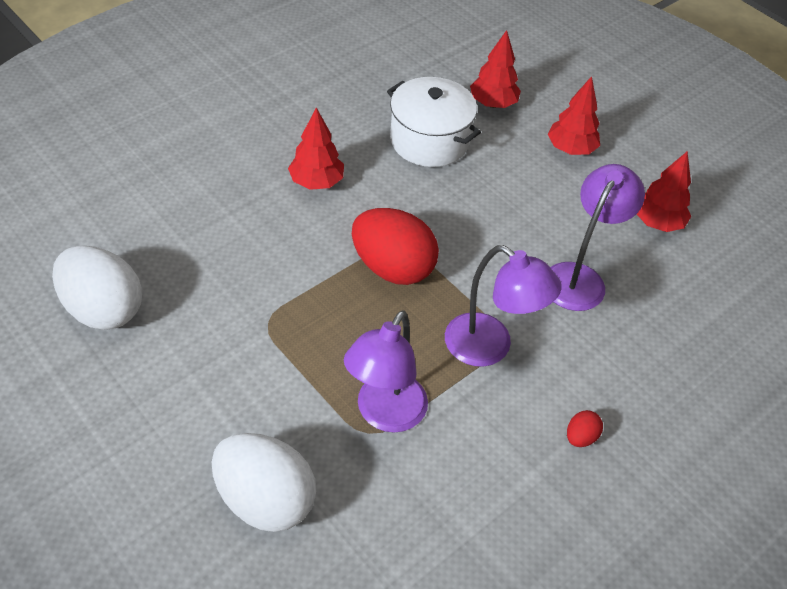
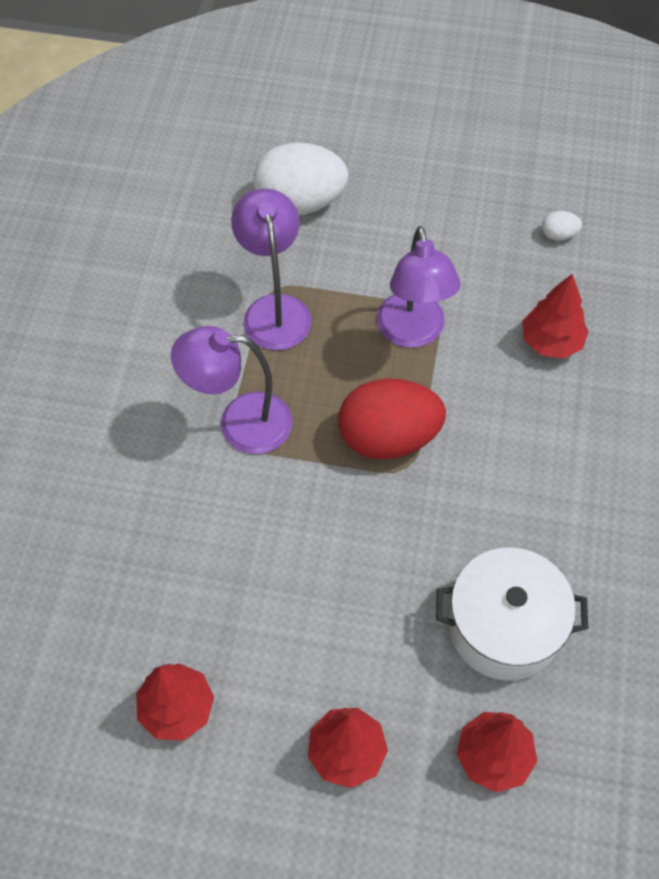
camera: 145 degrees right, 10 degrees up
(103, 309) = (558, 235): white egg -> white egg, size x0.42
(316, 182) = (549, 476): red tree -> red tree (551, 342)
(579, 277) = (213, 563): purple lamp -> purple lamp (413, 333)
(580, 437) = (110, 399): red egg -> none

